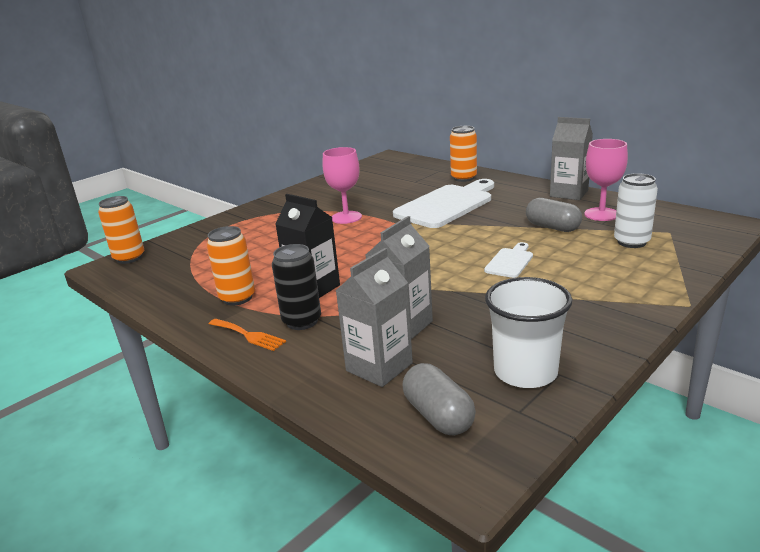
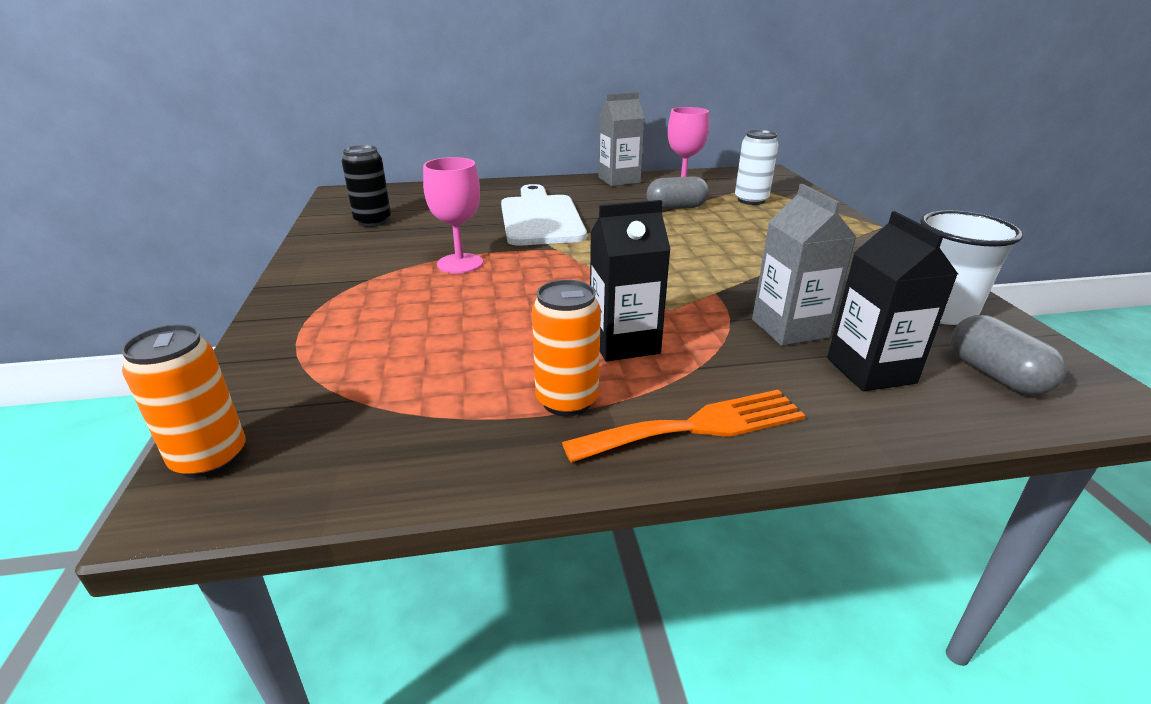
camera: 55 degrees left, 5 degrees up
(248, 335) = (695, 427): orange fork -> orange fork, size x1.63
(302, 321) = (705, 378): black can -> black can (373, 221)
(379, 367) = (870, 370): grey carton -> black carton
(438, 416) = (995, 375): grey capsule -> grey capsule turned 60 degrees clockwise
(463, 178) = (492, 191): orange can -> none
(510, 261) = (718, 243): white cutting board -> none

